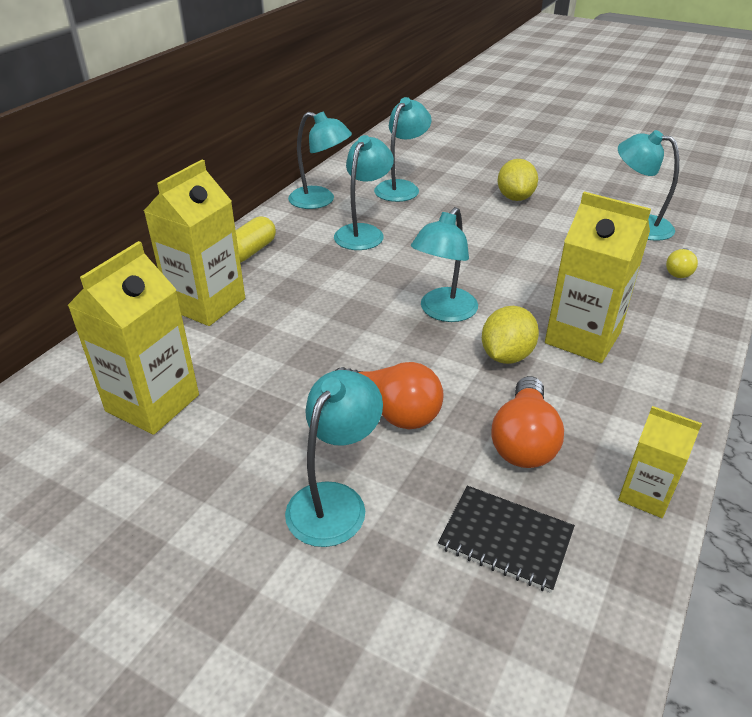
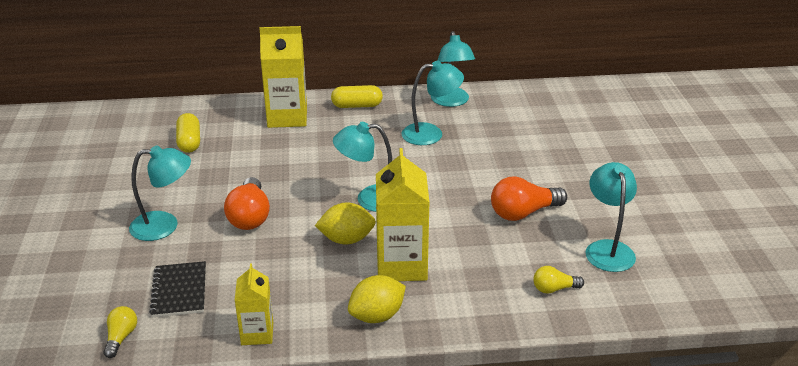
camera: 55 degrees right, 5 degrees down
(152, 403) = (189, 142): yellow carton -> yellow capsule
(401, 187) = (515, 123): turquoise lamp -> none
(515, 198) = (571, 176): yellow lemon -> yellow lemon (377, 316)
(524, 440) = (267, 272): orange light bulb -> orange light bulb (523, 213)
(578, 649) = (121, 338): none -> yellow light bulb

